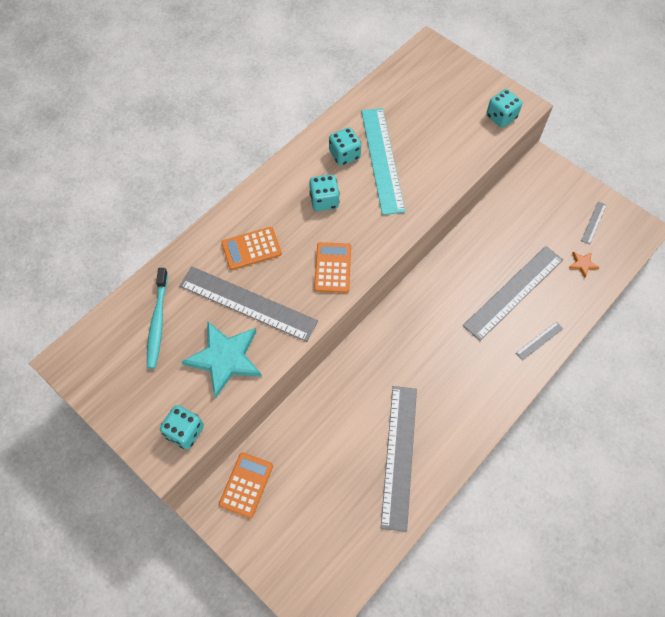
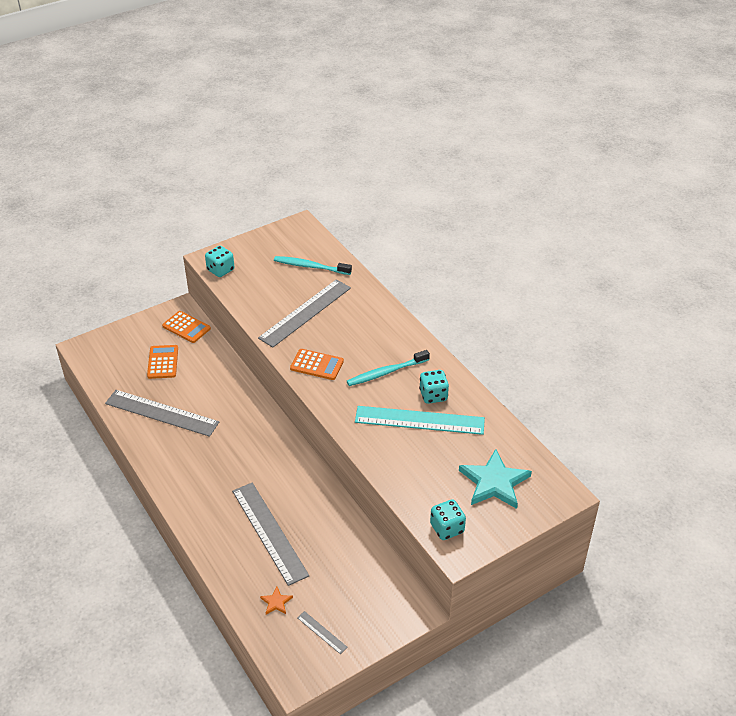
camera: 105 degrees right, 20 degrees down
(225, 358) = (265, 295): turquoise star -> turquoise star (494, 482)
(251, 248) = (354, 322): orange calculator -> orange calculator (163, 362)
(324, 201) = (386, 372): turquoise dice -> turquoise toothbrush
(539, 340) = (212, 536): grey ruler -> none

